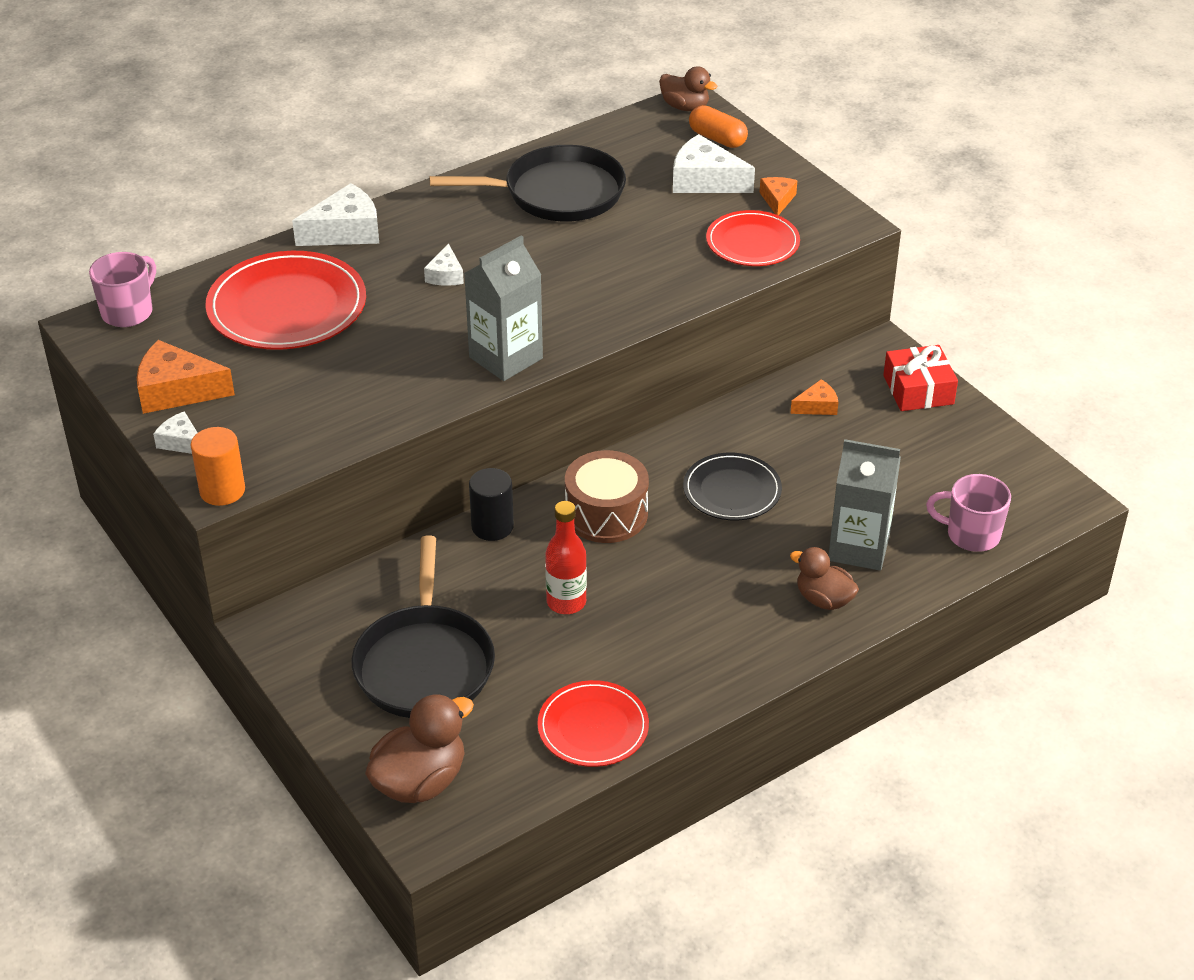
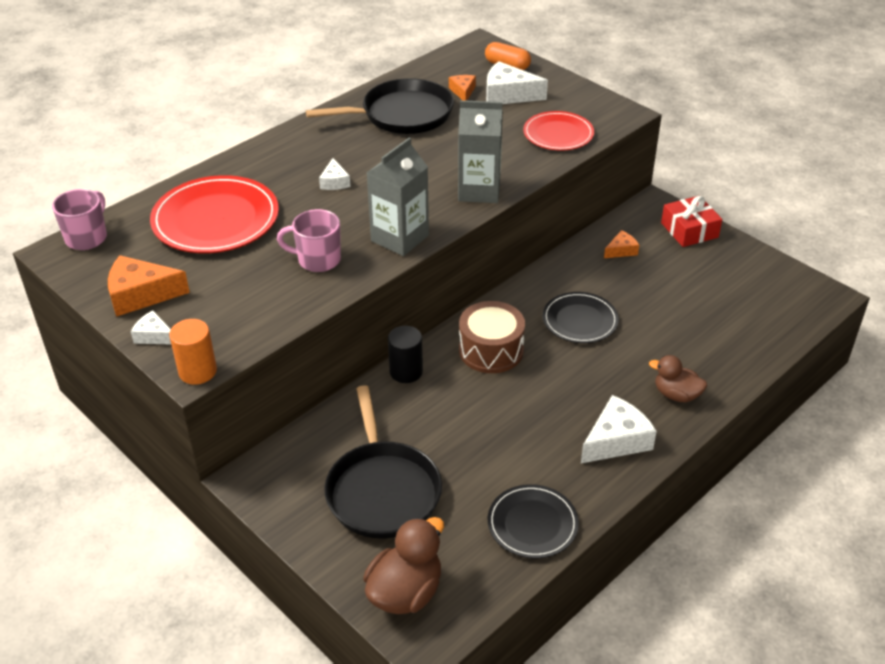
camera: 10 degrees left, 0 degrees up
(345, 231) = (247, 158): white cheese -> white cheese (616, 440)
(566, 602) = (481, 424): red bottle -> none
(593, 727) = (532, 524): red plate -> black plate
(685, 107) = (476, 46): brown duck -> none
(777, 200) = (565, 103): orange cheese -> orange cheese (463, 91)
(858, 548) = (688, 351): grey carton -> grey carton (479, 190)
(971, 535) = (766, 331): pink mug -> pink mug (317, 260)

